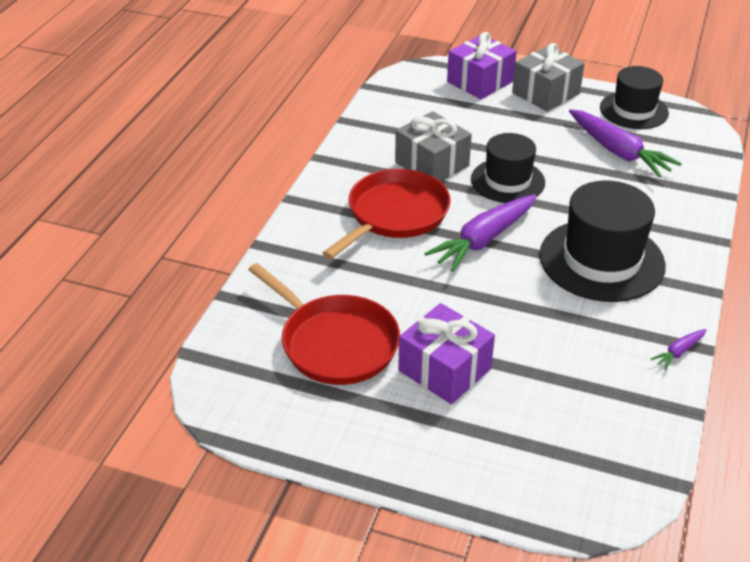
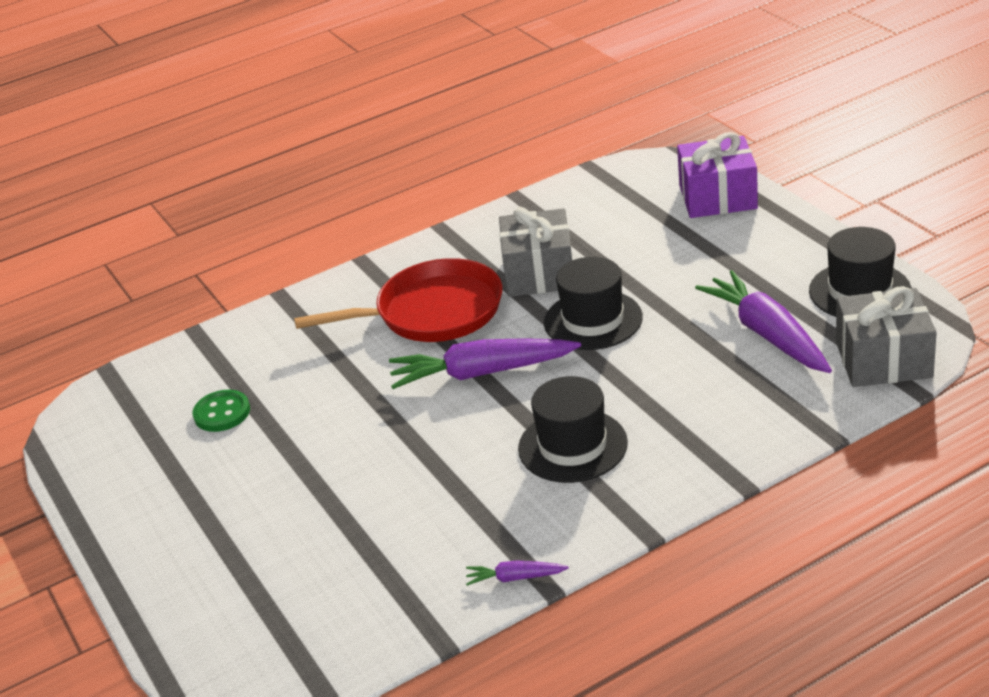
camera: 45 degrees right, 5 degrees down
(335, 343) = (222, 413): red pan -> green button
(444, 369) = (276, 482): purple gift -> none
(546, 93) = (777, 235): grey gift -> grey gift (883, 360)
(601, 260) = (572, 446): black hat -> black hat, size x0.65
(618, 152) = (767, 334): purple carrot -> purple carrot turned 150 degrees clockwise

